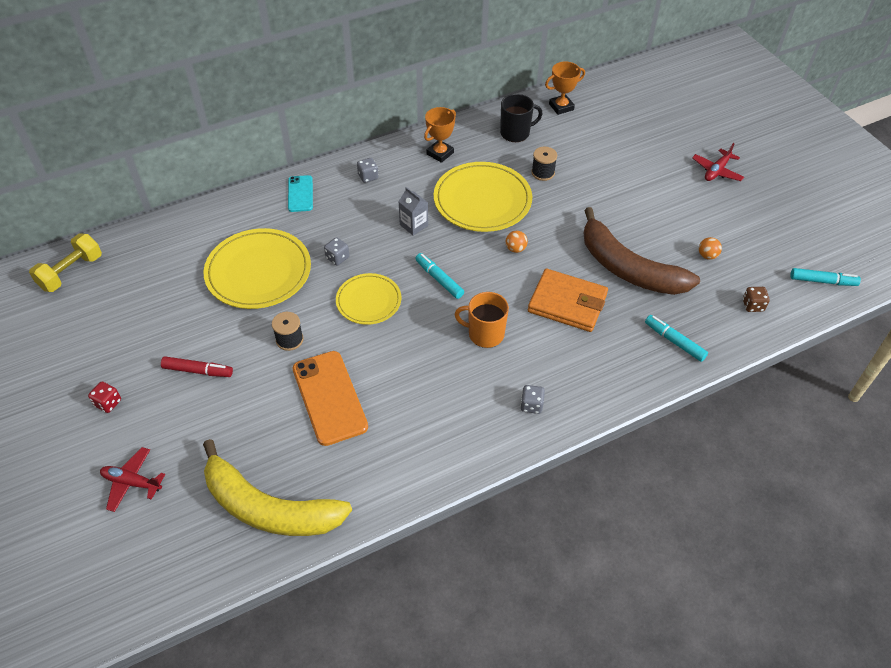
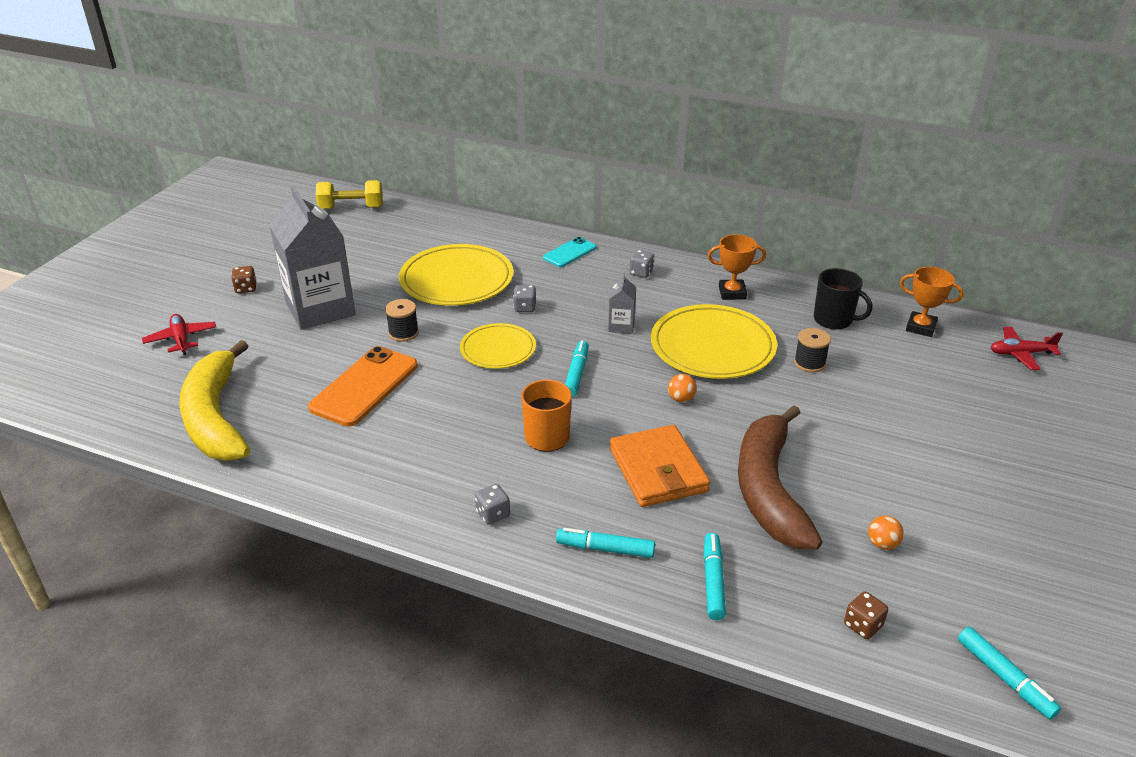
camera: 50 degrees right, 15 degrees down
(108, 403) = (246, 288): red dice -> brown dice
(197, 371) = (320, 308): red marker -> grey carton
(609, 371) = (605, 549): none -> turquoise marker
(716, 171) = (1029, 485): red plane -> red plane (1020, 354)

